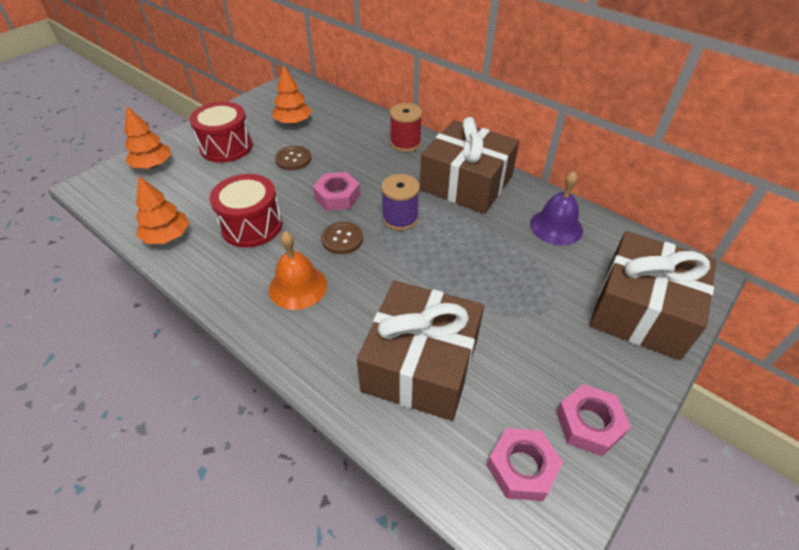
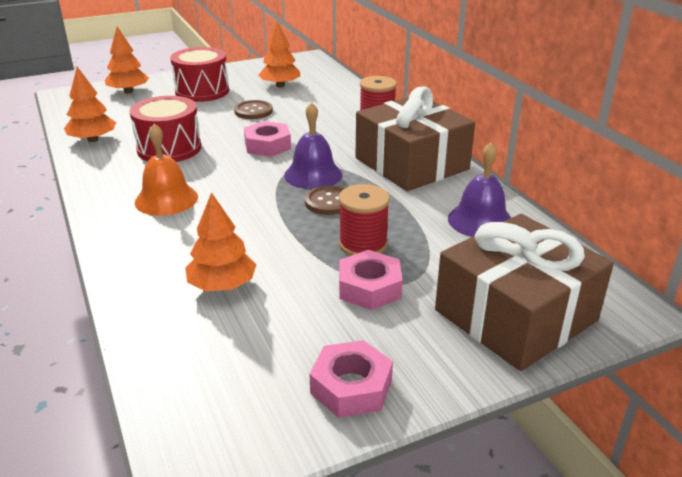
camera: 25 degrees right, 15 degrees down
(342, 239) = (241, 176): brown button -> brown button (329, 202)
(400, 218) = (313, 175): purple spool -> purple bell
(421, 364) = (222, 285): brown gift -> orange tree
(493, 280) = (363, 244): none -> red spool
(522, 468) = (241, 395): pink nut -> pink nut (369, 287)

